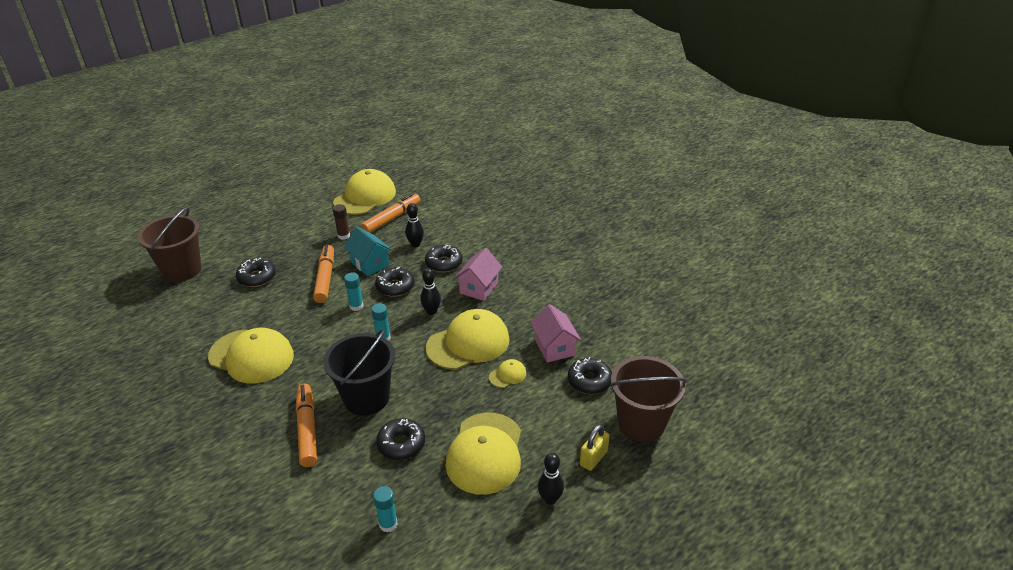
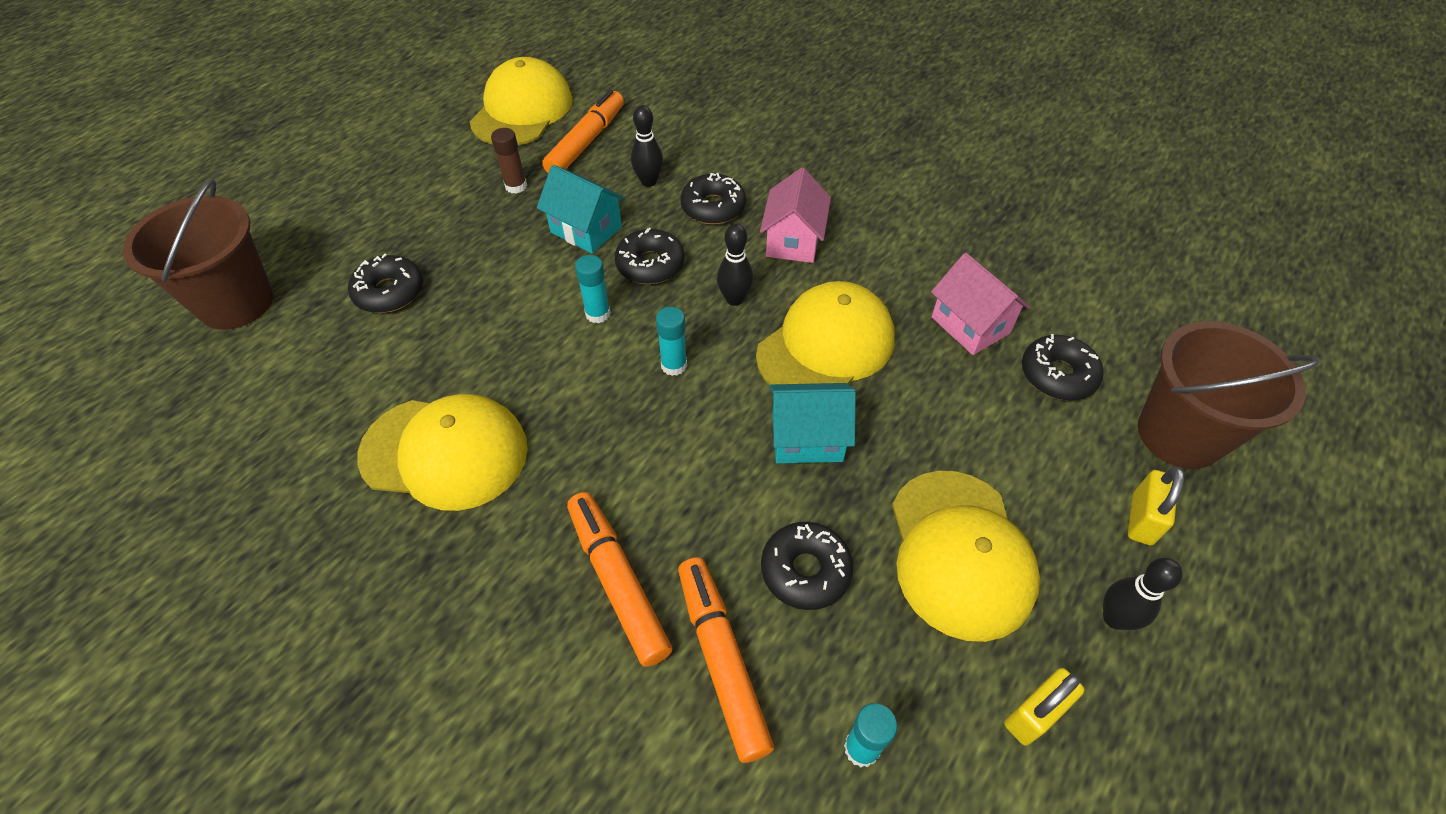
camera: 15 degrees left, 15 degrees up
(325, 278) = (518, 271): orange marker -> orange marker (722, 660)
(366, 398) = (699, 491): black bucket -> none
(434, 385) = (807, 438): none -> turquoise house
(482, 530) = (1034, 714): none -> yellow padlock
(507, 375) = (921, 392): yellow cap -> none

